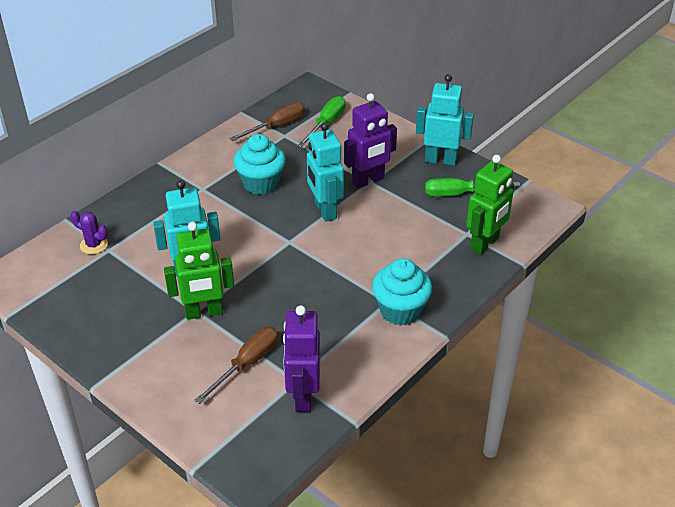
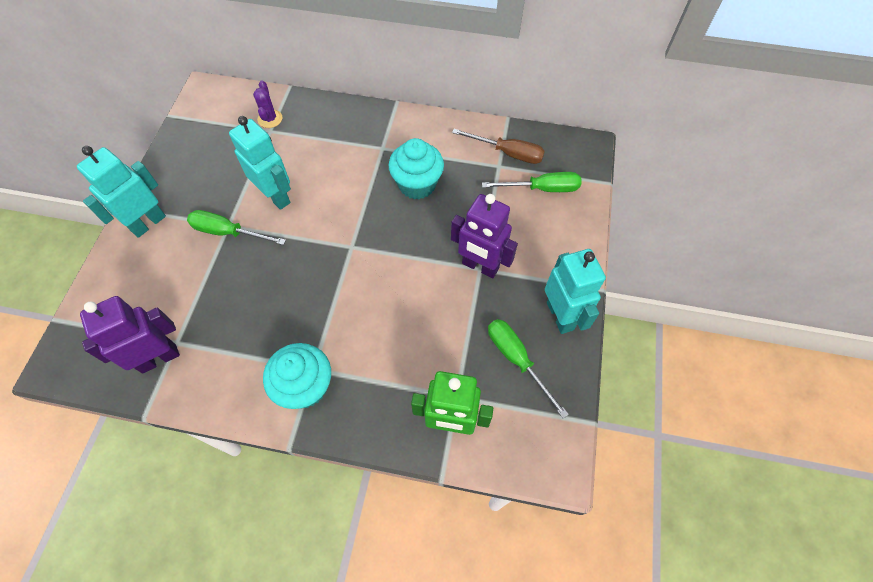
camera: 60 degrees right, 20 degrees up
(204, 312) = (228, 232): green robot -> green screwdriver
(247, 364) = (181, 295): brown screwdriver -> none
(325, 210) = (411, 252): turquoise robot -> turquoise robot (148, 223)

